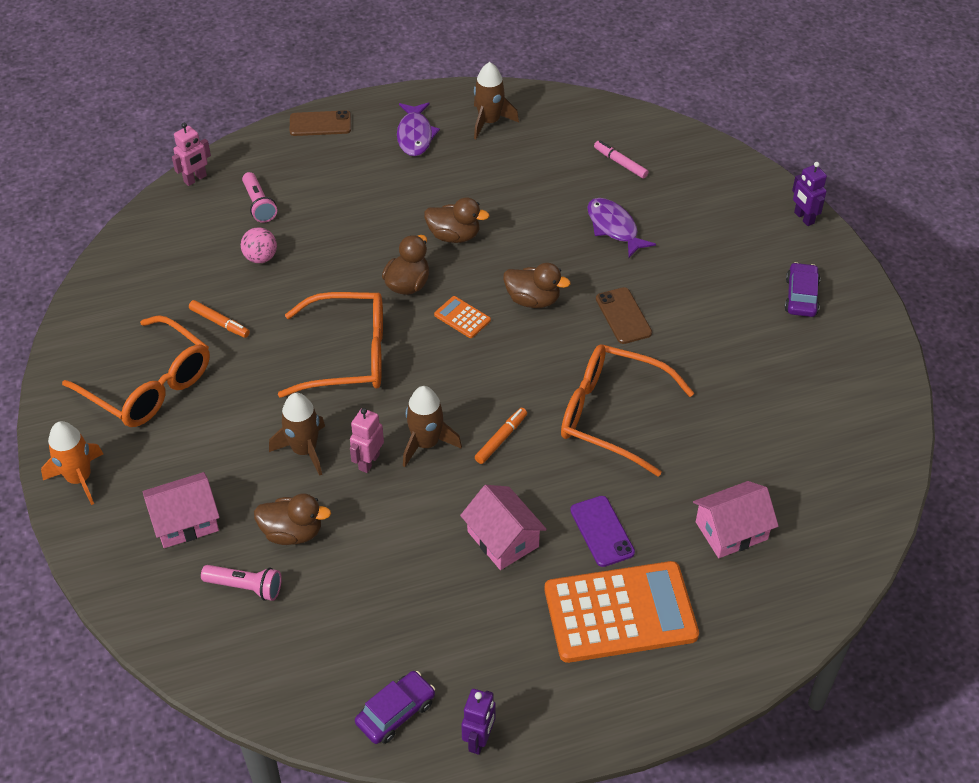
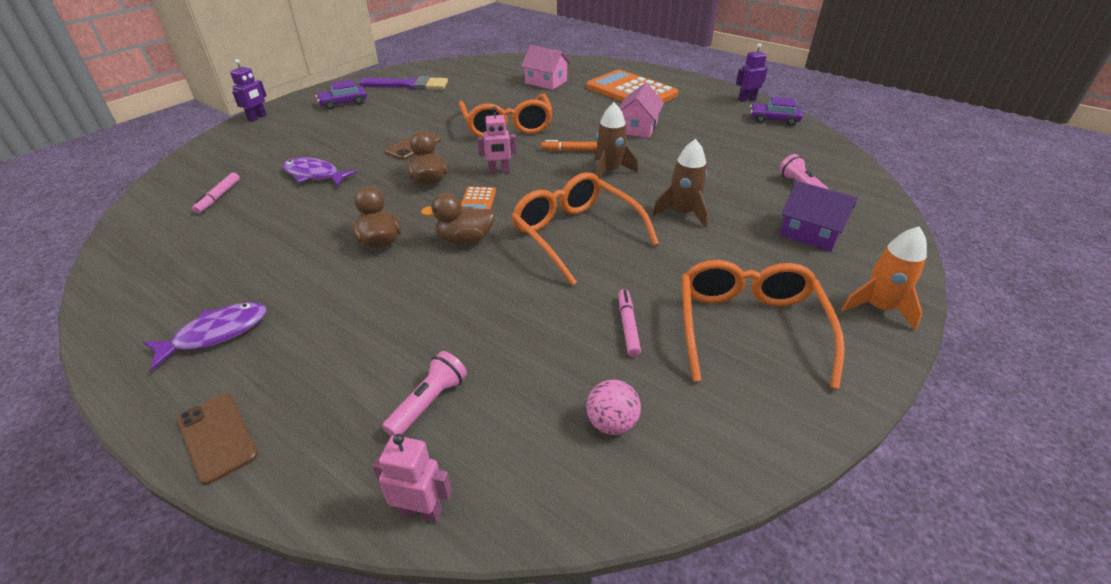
camera: 125 degrees left, 10 degrees down
(185, 521) = (810, 233): pink house -> purple house
(219, 323) = (628, 326): orange marker -> pink marker
(260, 258) = (514, 349): pink ball -> pink ball (611, 423)
(292, 532) = (743, 188): brown duck -> none
(368, 462) = (653, 185): pink robot -> pink robot (499, 171)
(489, 122) = (169, 290): brown rocket -> none
(602, 531) = (592, 107): purple phone -> none
(614, 228) = (314, 175): purple fish -> purple fish turned 90 degrees clockwise
(824, 376) = (409, 85): none -> purple brush

